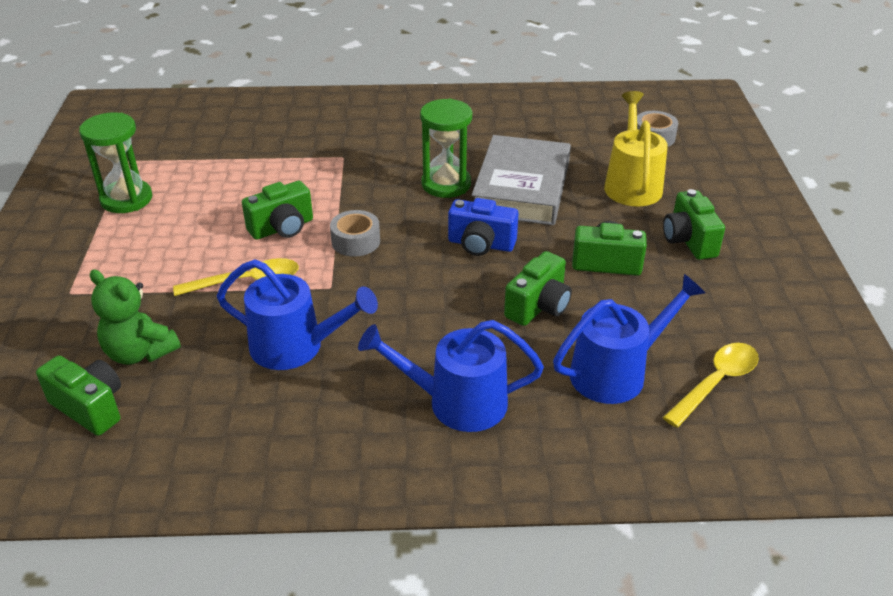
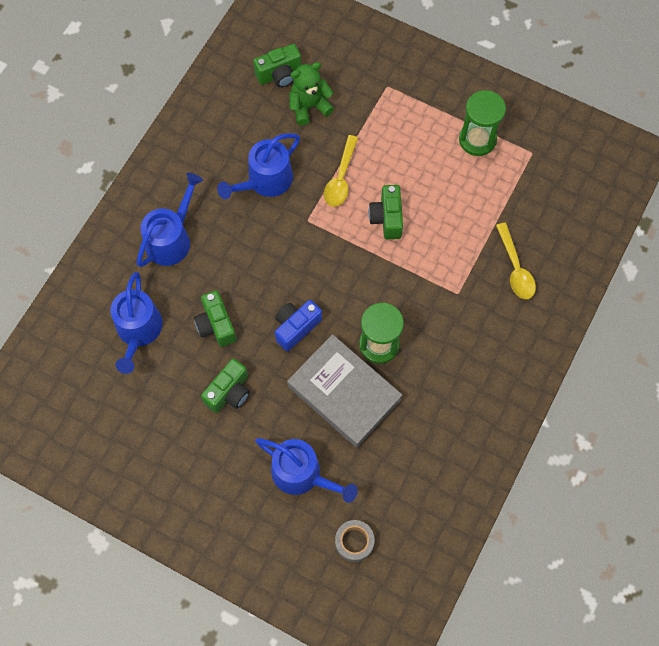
camera: 120 degrees right, 30 degrees up
(356, 241) = (345, 255): grey tape -> none
(632, 184) = (302, 474): yellow watering can -> blue watering can
(688, 241) = (217, 462): green camera -> none
(715, 383) = (96, 377): yellow spoon -> yellow spoon (515, 268)

